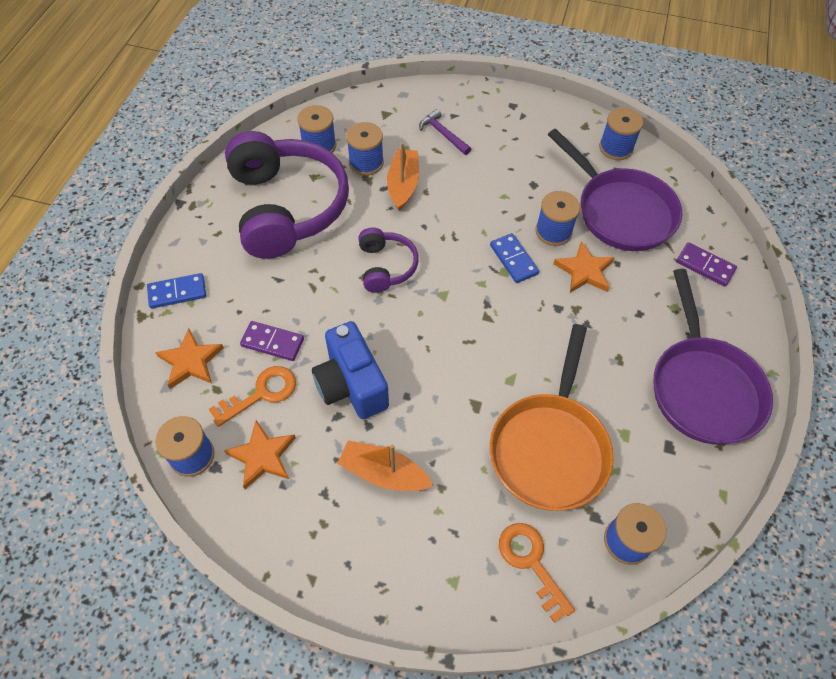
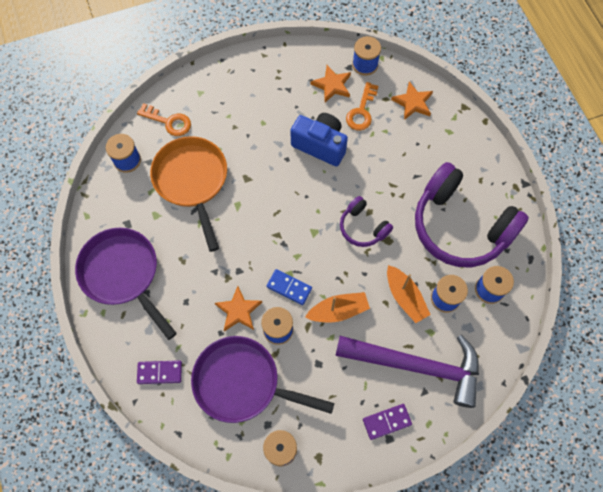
camera: 145 degrees right, 10 degrees up
(177, 292) = (461, 131): blue domino -> none
(272, 342) = (382, 139): purple domino -> purple domino (386, 421)
(384, 473) = (267, 115): orange boat -> orange boat (338, 311)
(443, 134) = (416, 365): purple hammer -> purple hammer, size x2.49

